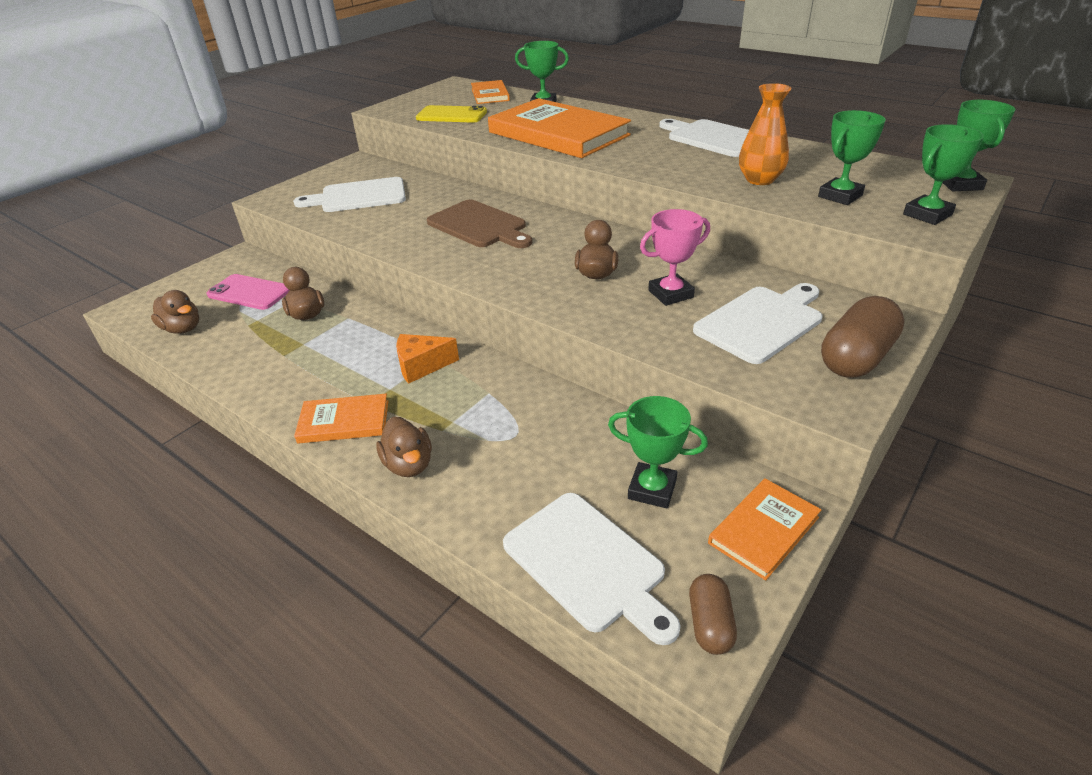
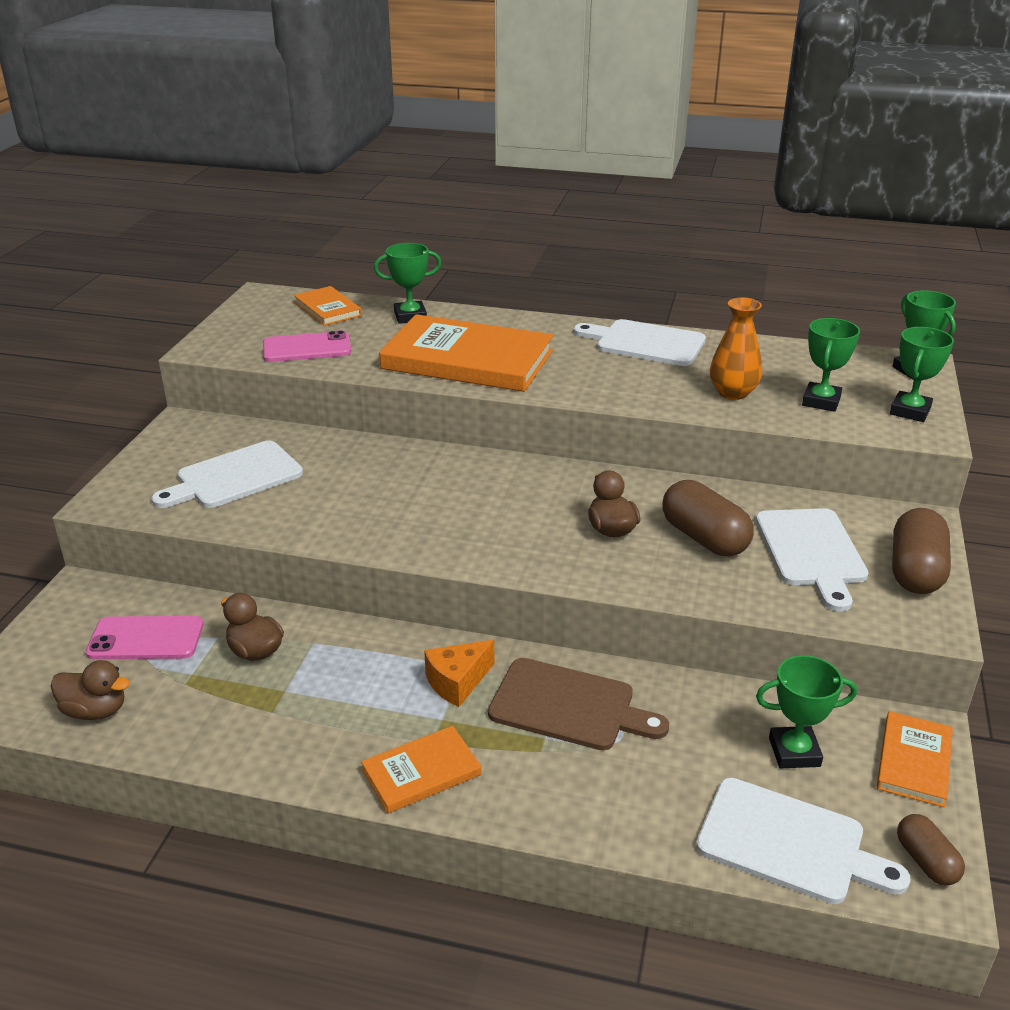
camera: 25 degrees left, 5 degrees down
(409, 465) = (536, 799): brown duck -> none
(451, 115) = (307, 348): yellow phone -> pink phone
(479, 226) = (429, 492): brown cutting board -> brown cutting board (568, 706)
(670, 294) = (704, 538): pink trophy -> brown capsule
(761, 322) = (811, 552): white cutting board -> white cutting board turned 150 degrees clockwise

